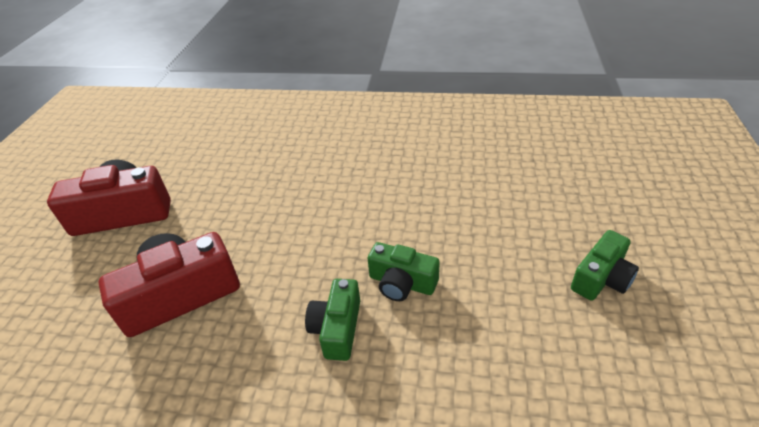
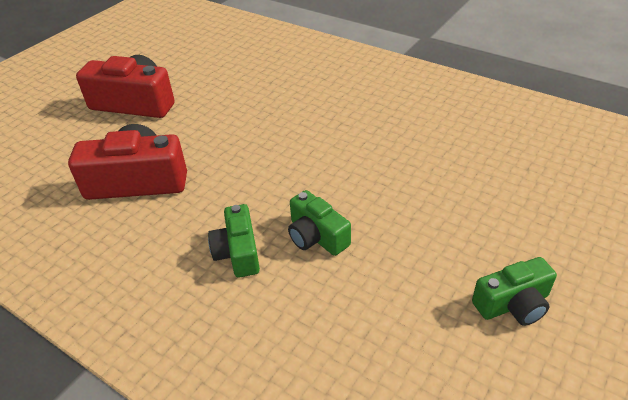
camera: 25 degrees right, 0 degrees up
(337, 328) = (238, 252): green camera -> green camera turned 45 degrees counterclockwise

